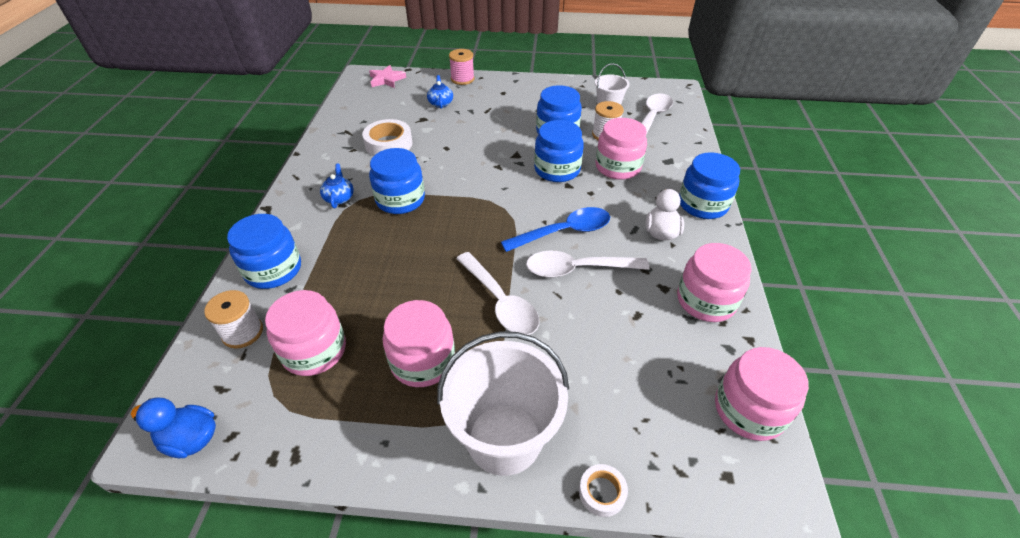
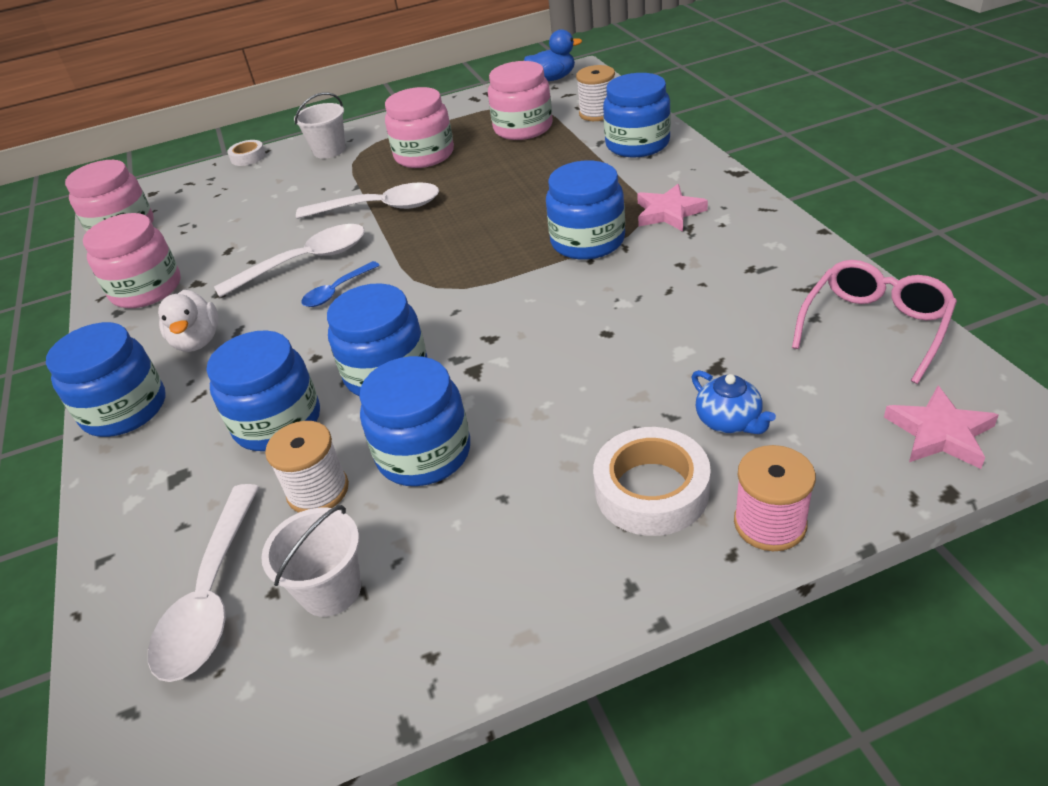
camera: 160 degrees right, 5 degrees down
(339, 198) = (669, 212): blue teapot -> pink star
(350, 110) = (875, 326): none -> pink glasses
(388, 144) = (709, 299): white tape -> white tape (651, 490)
(500, 302) = (380, 208): white spoon -> white spoon turned 150 degrees clockwise
(504, 438) = (329, 150): white bucket -> white bucket, size x0.53
(564, 232) = (337, 291): blue spoon -> blue spoon, size x0.56
(618, 167) = (277, 422): pink jar -> blue jar

